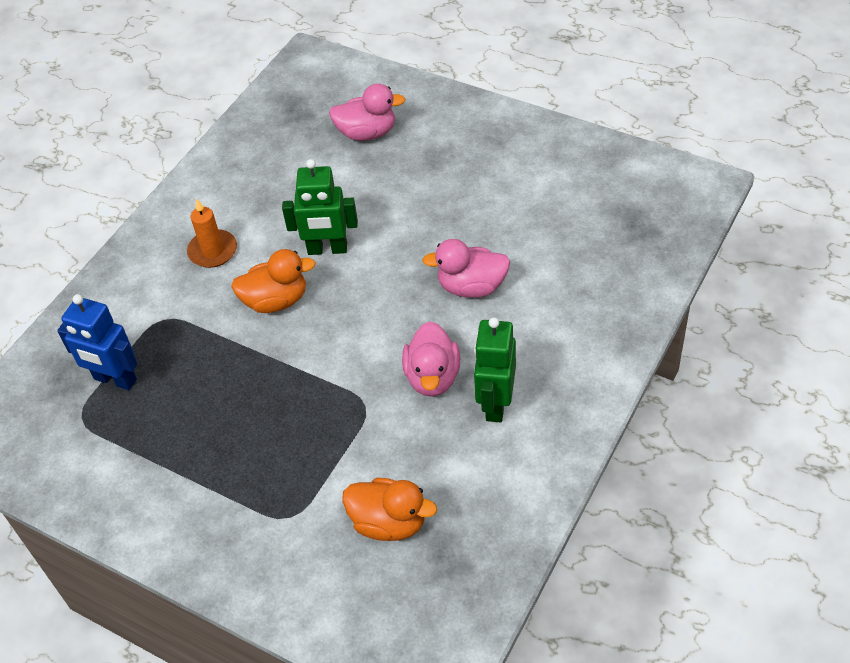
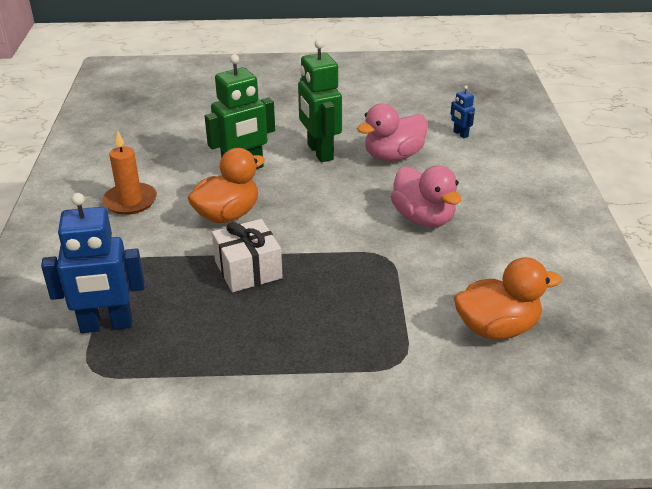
camera: 35 degrees left, 15 degrees down
(249, 370) = (248, 270): none -> white gift
(367, 133) = (207, 95): pink duck -> none
(495, 404) = (494, 217): green robot -> green robot (319, 152)
(561, 282) = (460, 134): none -> blue robot

